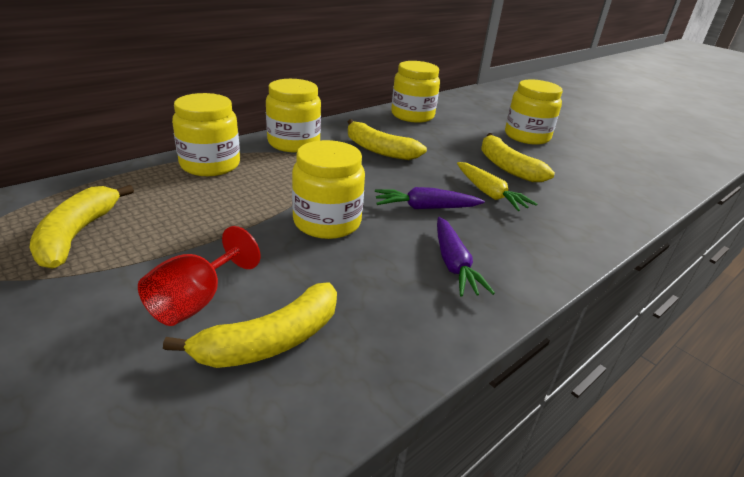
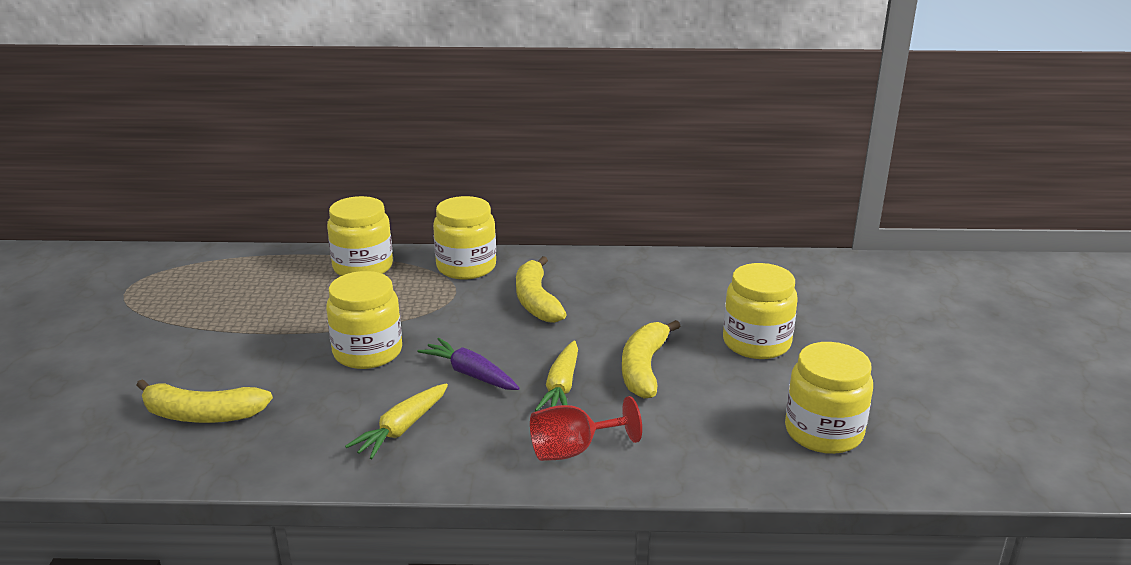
camera: 45 degrees right, 5 degrees down
(77, 235) = (203, 295): yellow banana -> none
(196, 301) = (201, 370): red goblet -> red goblet (573, 450)
(412, 115) = (655, 271): yellow jar -> yellow jar (823, 432)
(454, 264) = (402, 429): purple carrot -> yellow carrot

